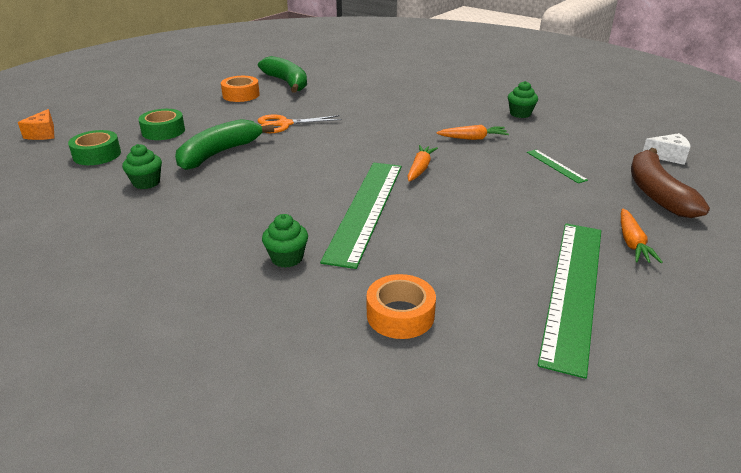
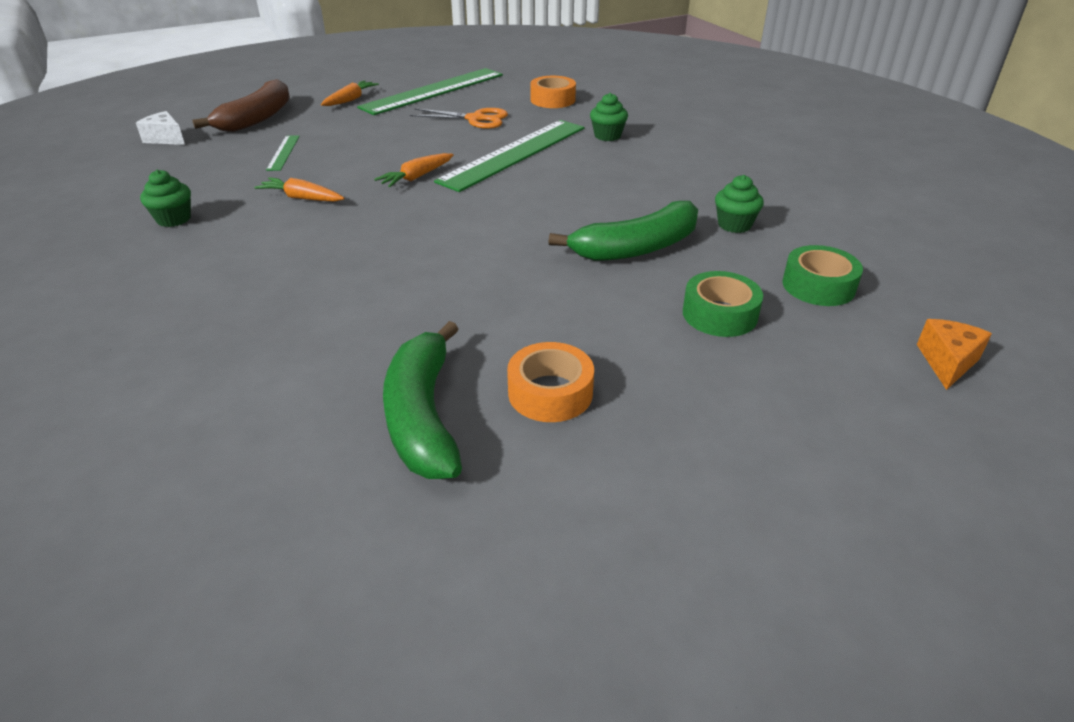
camera: 155 degrees left, 5 degrees up
(284, 124) = (516, 281): orange scissors -> orange scissors (475, 119)

